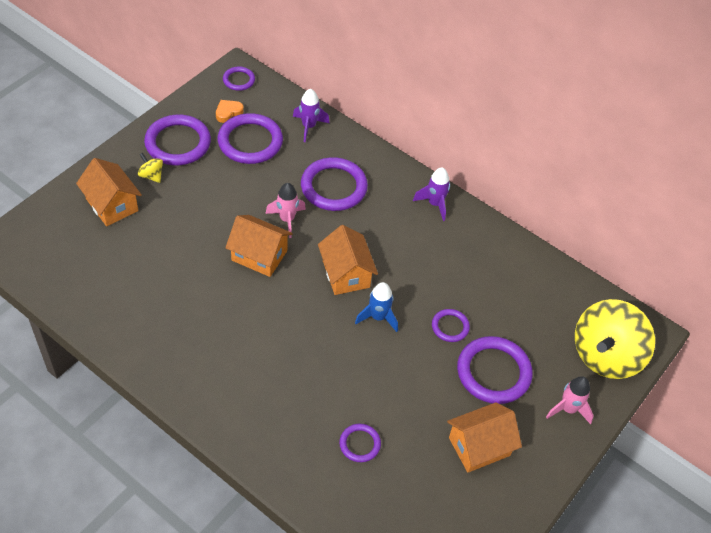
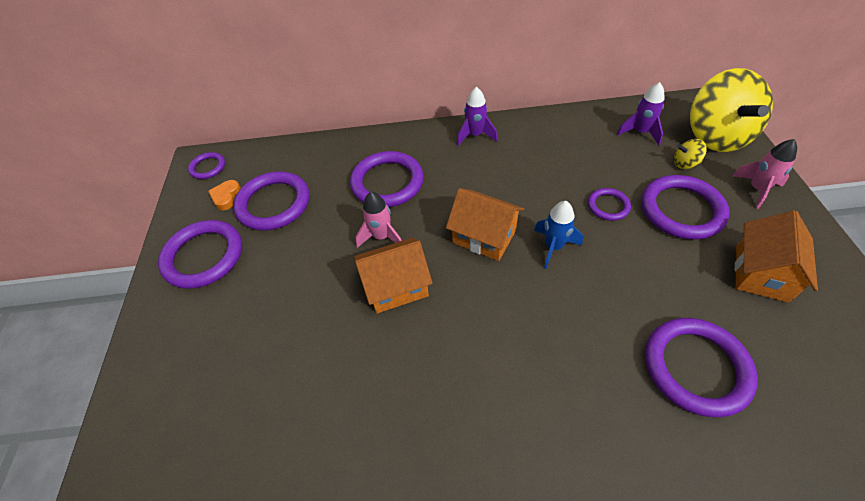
camera: 35 degrees left, 0 degrees up
(112, 205) = (191, 370): orange house -> none
(151, 175) = (207, 306): yellow spinning top -> yellow spinning top (685, 163)
(309, 126) = (311, 156): purple rocket -> purple rocket (640, 132)
(360, 444) = (696, 367): purple ring -> purple ring, size x1.92

